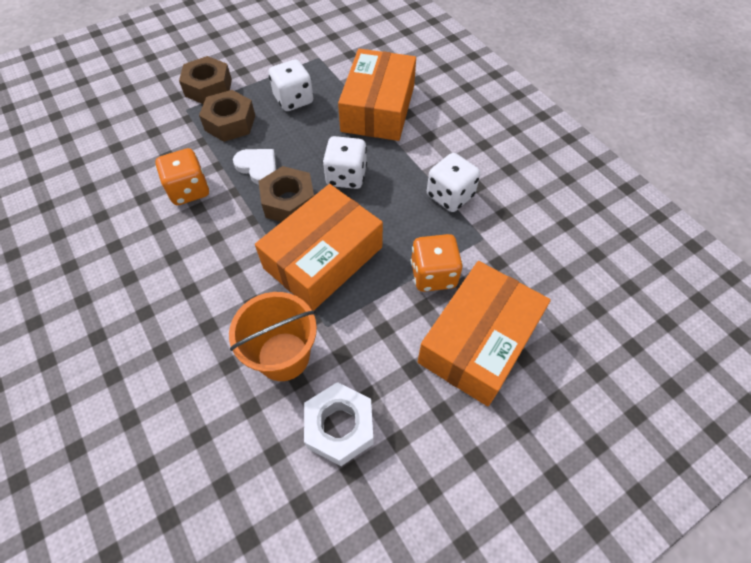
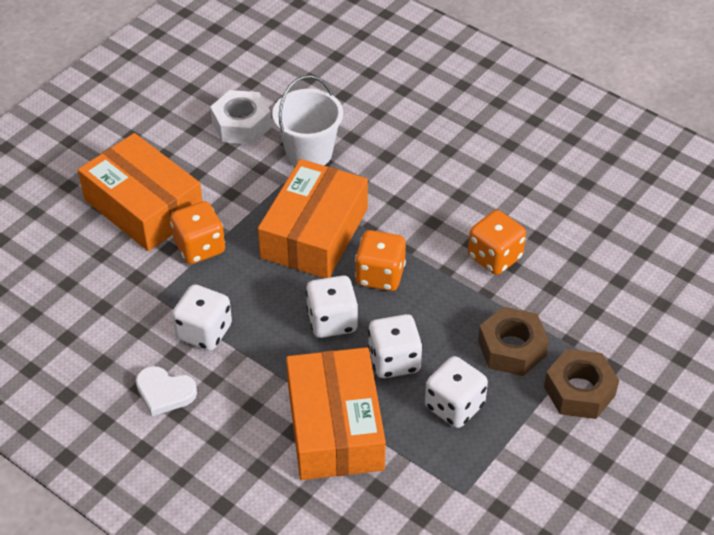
camera: 160 degrees right, 10 degrees down
(258, 167) = (439, 303): white heart -> white heart (164, 392)
(283, 356) = (309, 153): orange bucket -> white bucket
(289, 202) = (380, 275): brown nut -> orange dice
(316, 137) = (394, 360): none -> white dice
(478, 341) = (144, 206): orange box -> orange box turned 60 degrees counterclockwise

